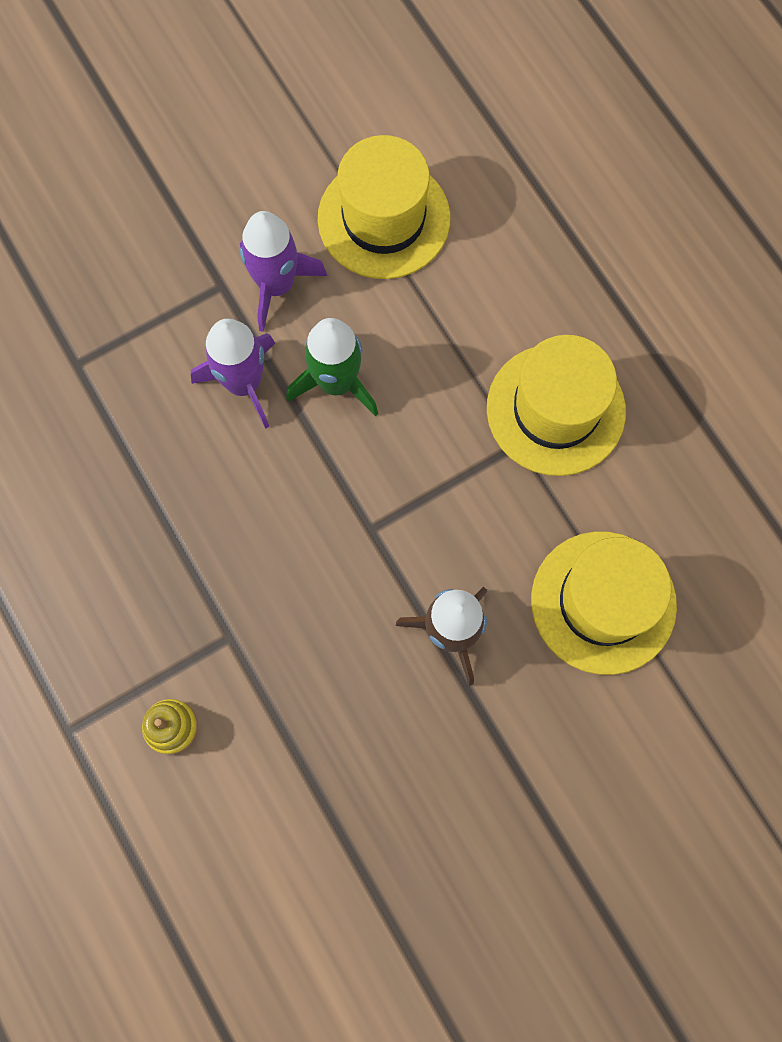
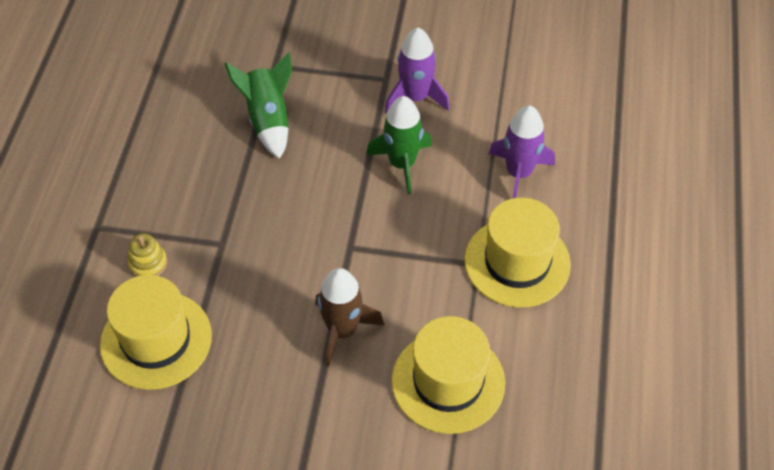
camera: 40 degrees right, 20 degrees down
(137, 441) = (268, 120): none -> green rocket
(244, 383) = (351, 131): purple rocket -> purple rocket (518, 173)
(384, 219) = (507, 104): yellow hat -> yellow hat (156, 340)

